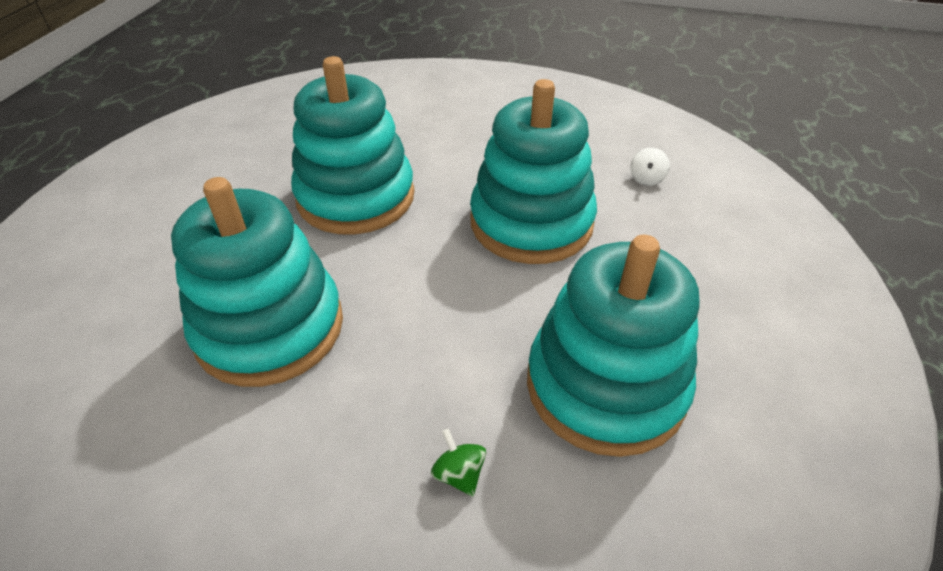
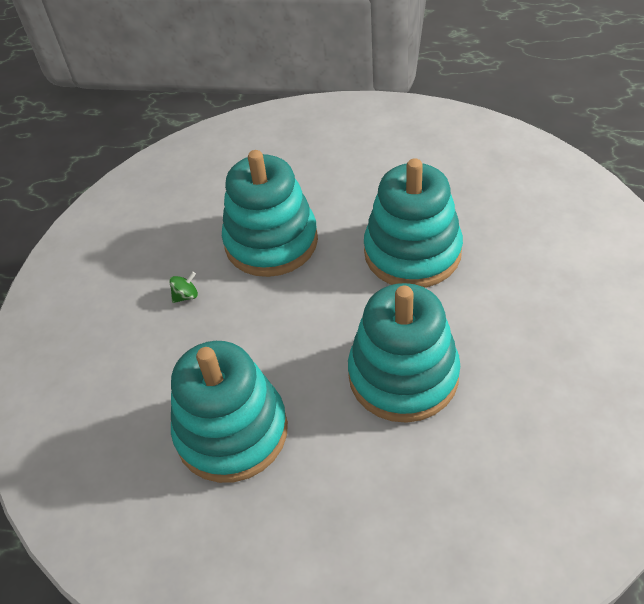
camera: 90 degrees right, 5 degrees up
(459, 474) = (168, 355): green spinning top -> green spinning top (186, 296)
(646, 179) = (496, 473): white spinning top -> none

